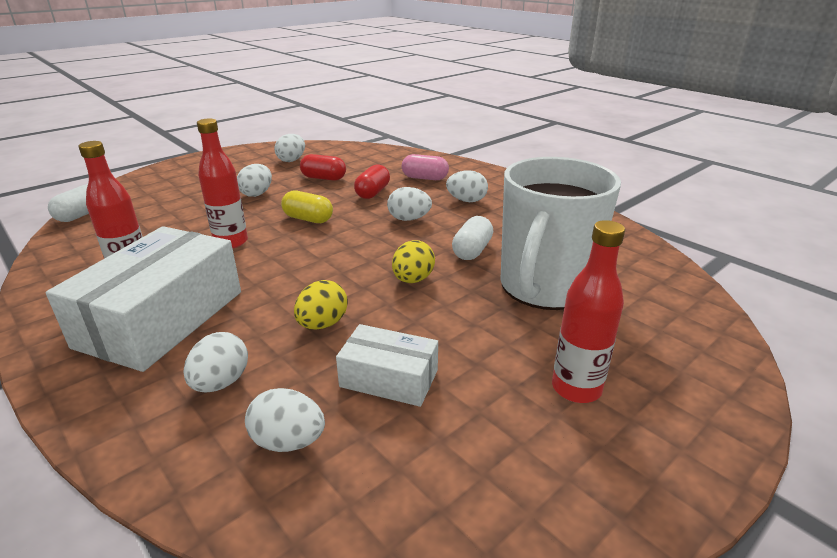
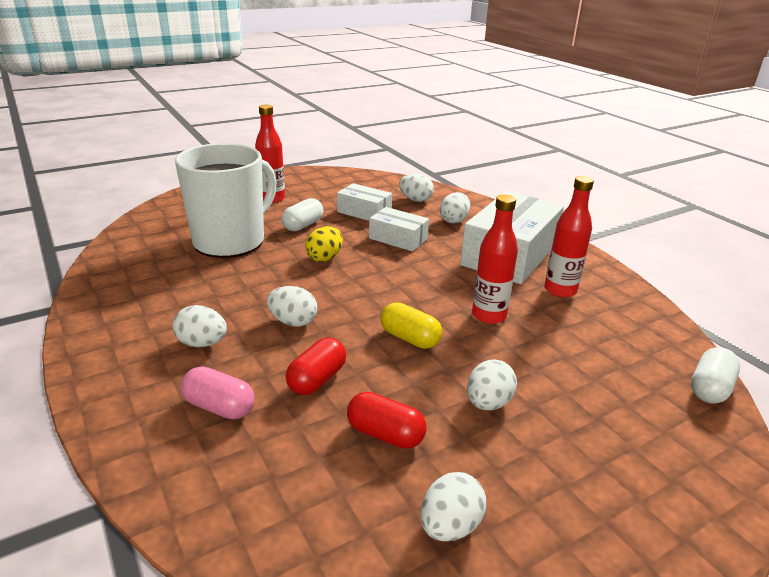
camera: 170 degrees left, 0 degrees up
(322, 324) = (398, 238): yellow egg -> white box
(472, 251) = (257, 275): white capsule -> white capsule (303, 225)

